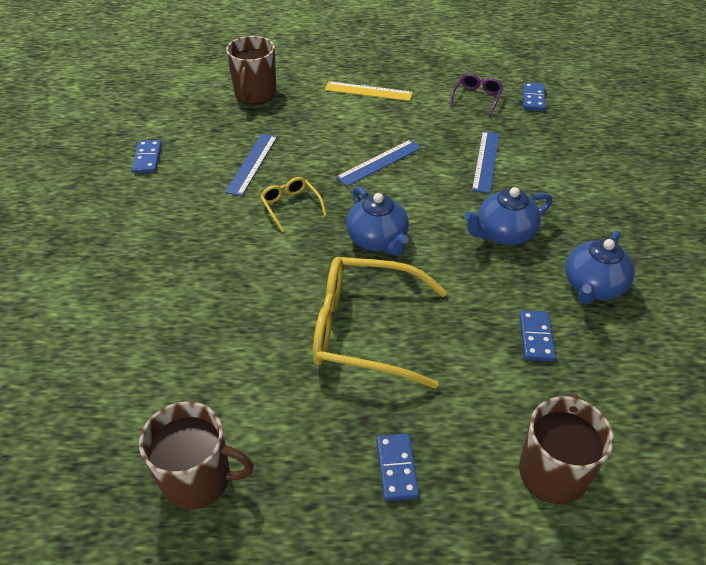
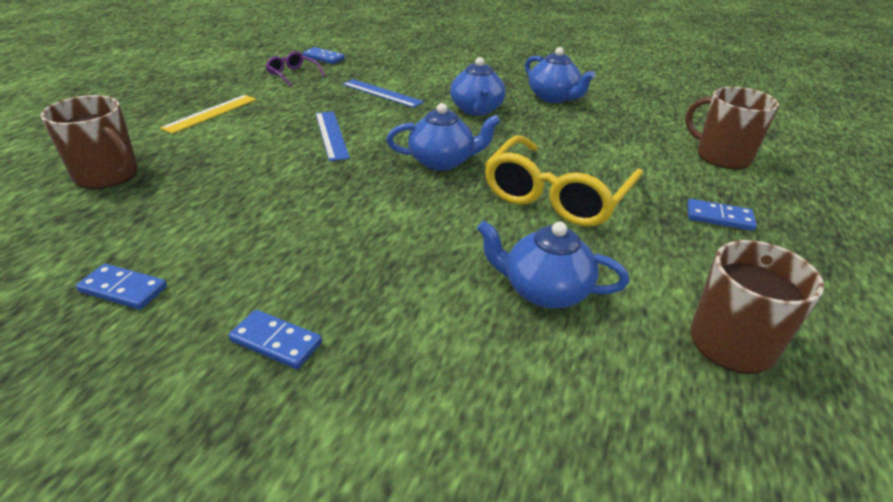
camera: 70 degrees left, 10 degrees down
(218, 347) = (544, 291): none -> blue teapot
(252, 163) = (245, 205): blue ruler -> none
(291, 206) = (349, 196): yellow glasses -> none
(536, 337) = (595, 129): blue domino -> blue domino (276, 342)

